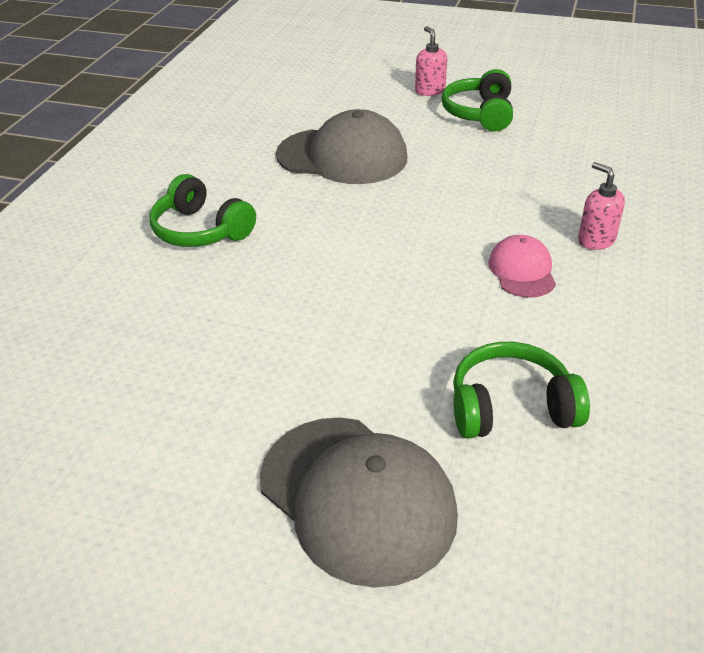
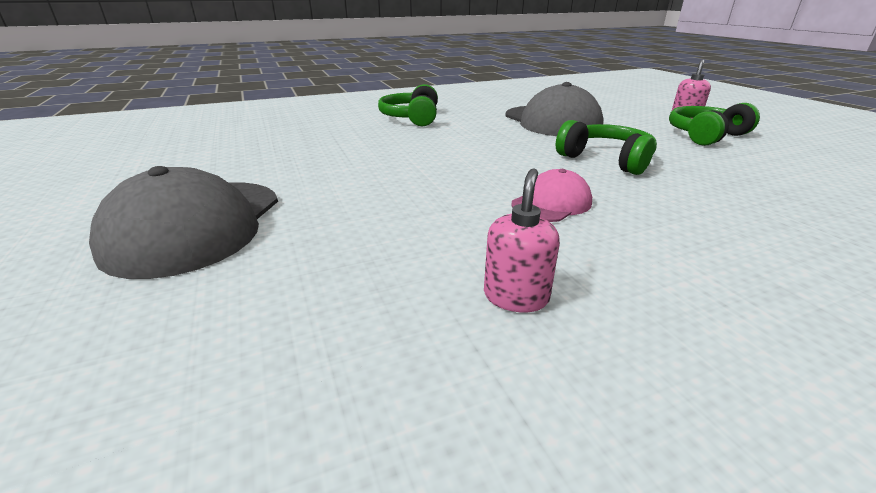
camera: 50 degrees right, 10 degrees down
(511, 407) = (362, 252): green headphones -> green headphones (606, 160)
(595, 240) = (665, 220): pink soap dispenser -> pink soap dispenser (516, 297)

